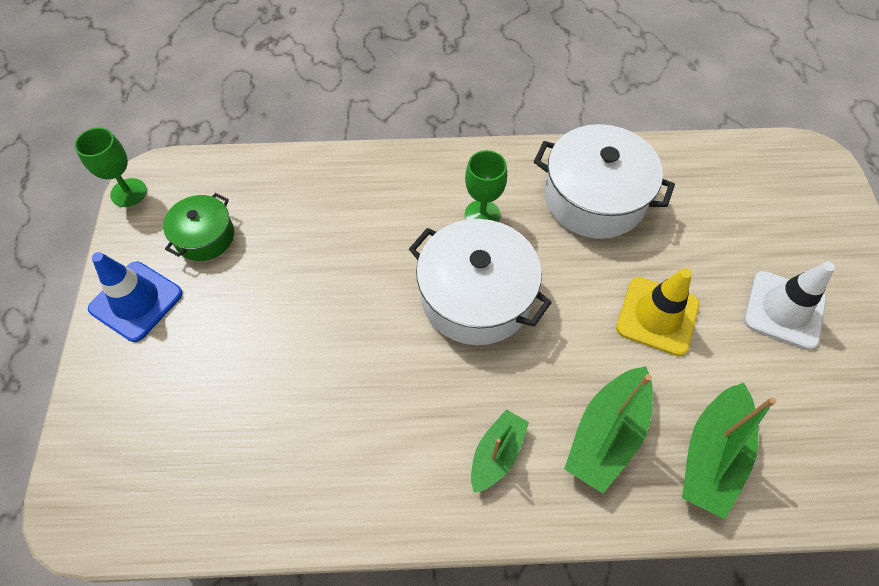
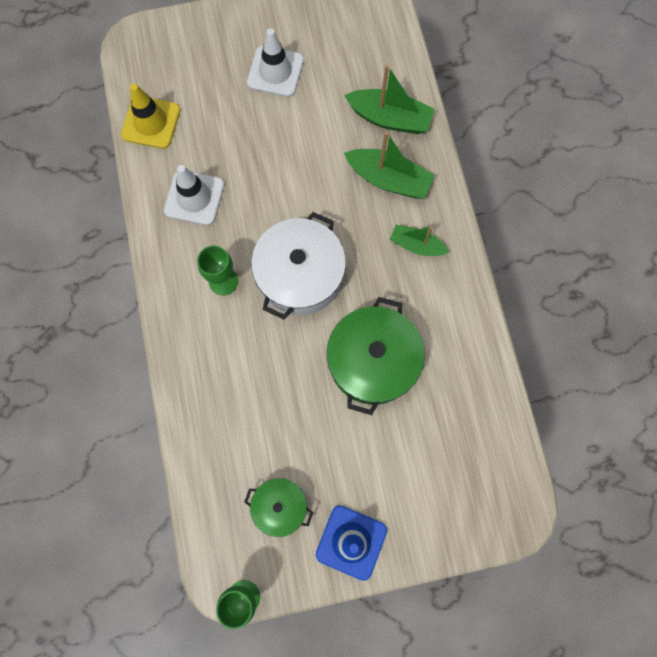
camera: 100 degrees left, 15 degrees up
(342, 363) = (372, 361): none -> green pot
(594, 198) = (194, 198): white pot -> white traffic cone
(657, 316) = (294, 151): yellow traffic cone -> yellow traffic cone (151, 122)

